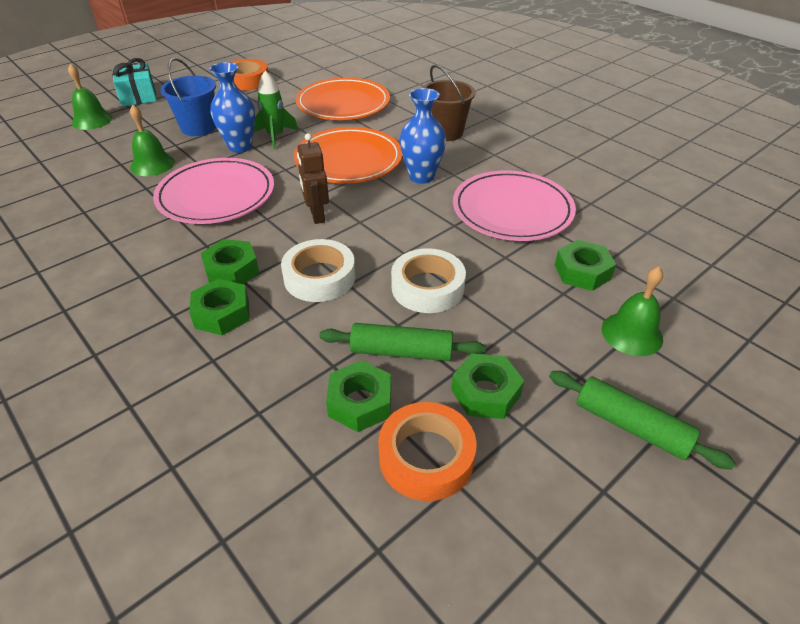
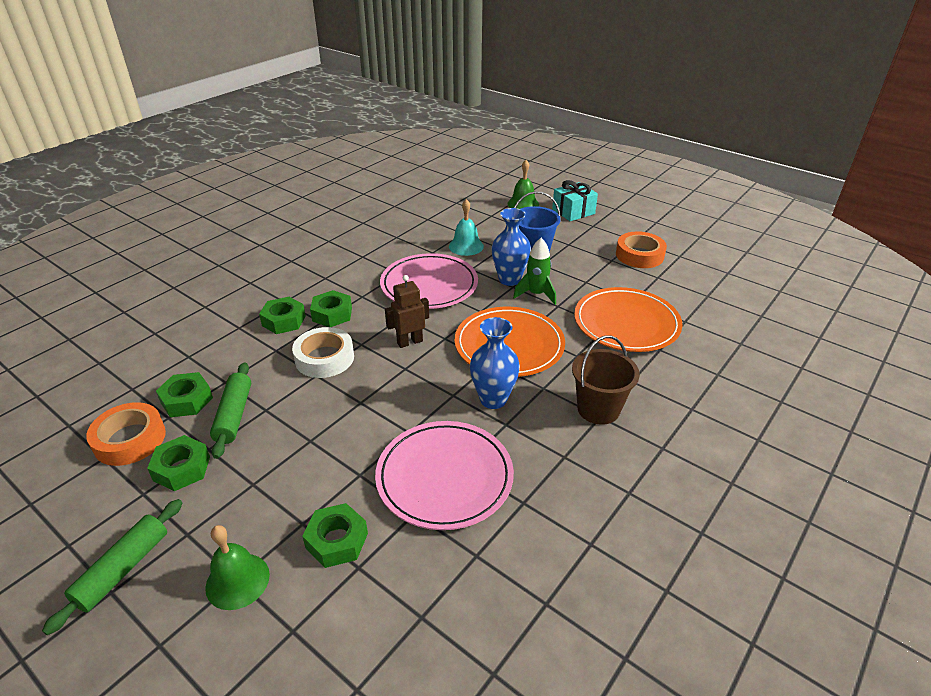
camera: 80 degrees right, 5 degrees down
(152, 164) = (466, 246): green bell -> turquoise bell
(427, 287) = (311, 422): white tape -> none

